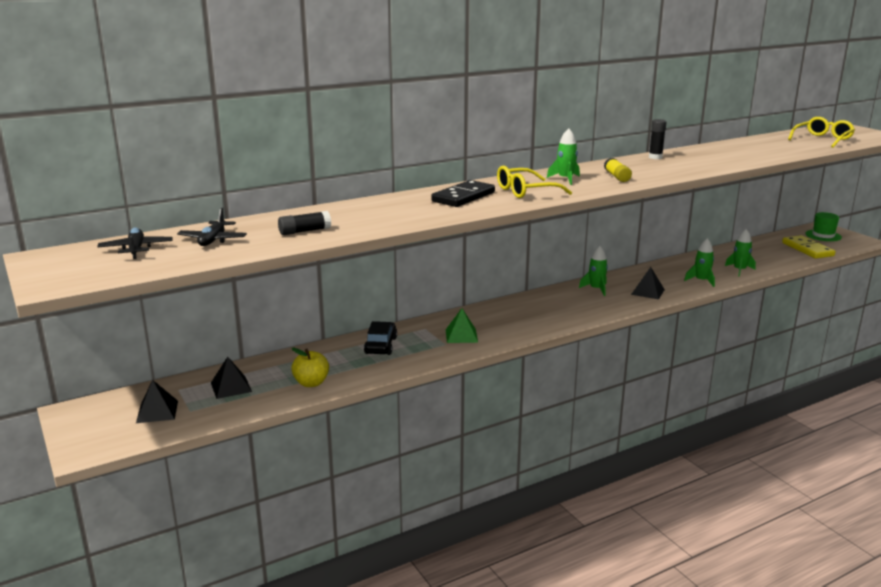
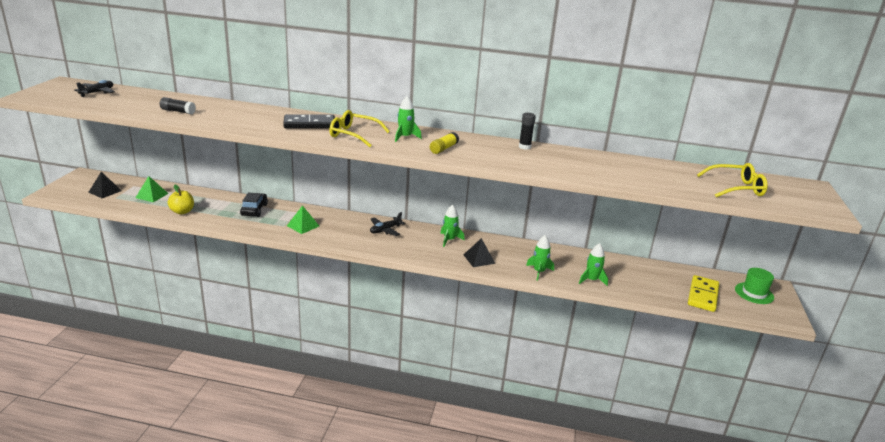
camera: 40 degrees right, 5 degrees up
(213, 240) = (134, 100): black plane -> black plane (385, 230)
(231, 387) = (151, 195): black pyramid -> green pyramid
(380, 345) = (254, 210): black car -> black car turned 45 degrees counterclockwise

